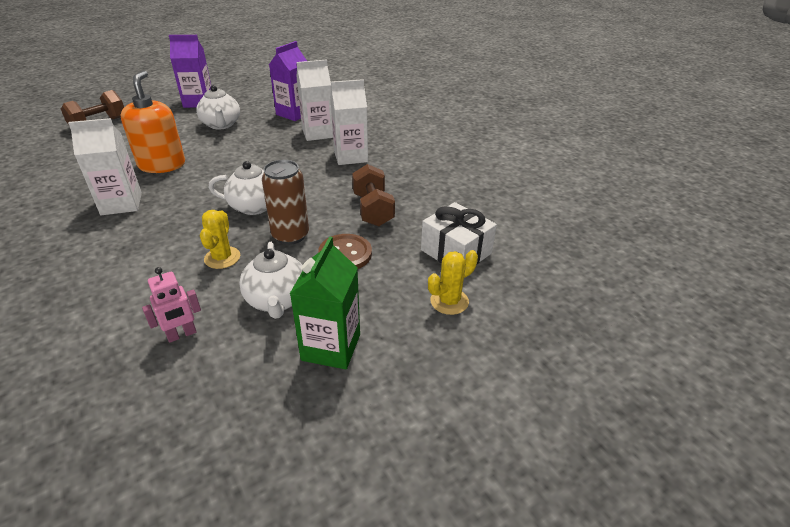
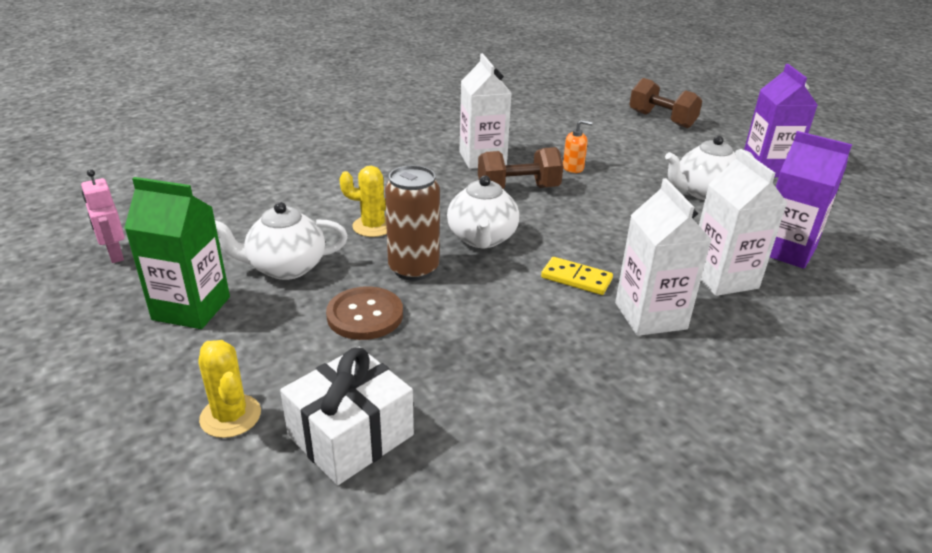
camera: 90 degrees right, 5 degrees down
(162, 165) = (573, 168): orange soap dispenser -> orange soap dispenser, size x0.45
(182, 335) = (253, 218): pink robot -> pink robot (115, 255)
(312, 175) = (576, 279): none -> yellow domino
(373, 210) = (478, 341): brown dumbbell -> brown dumbbell (518, 189)

